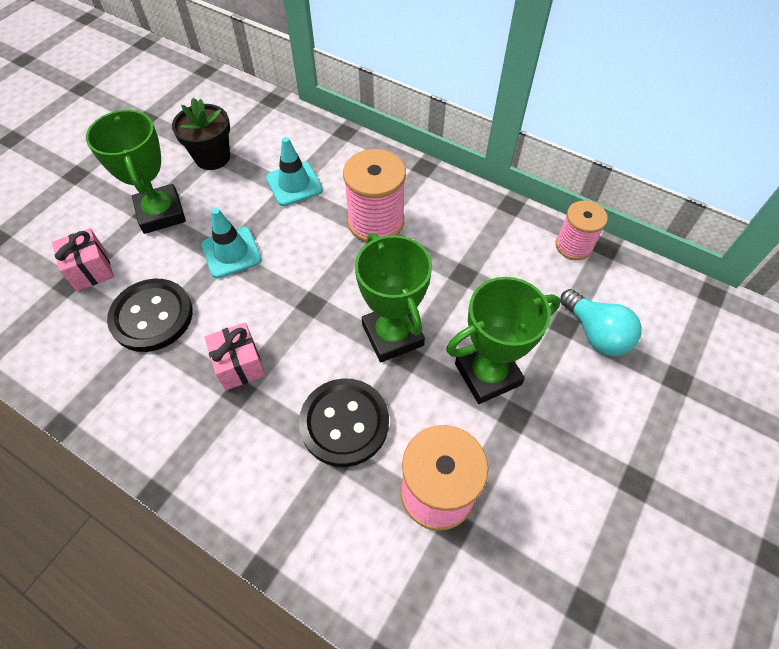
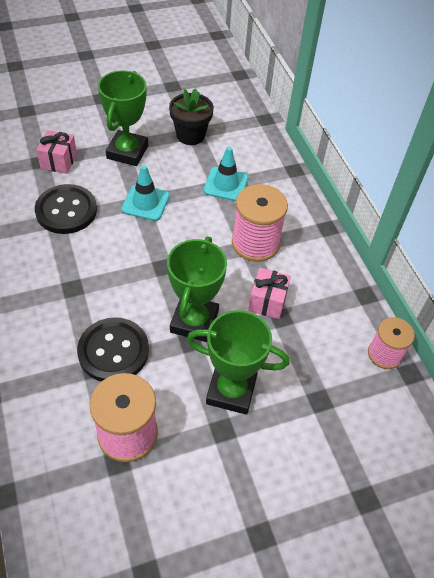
camera: 35 degrees right, 5 degrees down
(239, 365) = (87, 273): pink gift -> pink gift (267, 301)
(596, 333) = (336, 423): turquoise light bulb -> none

